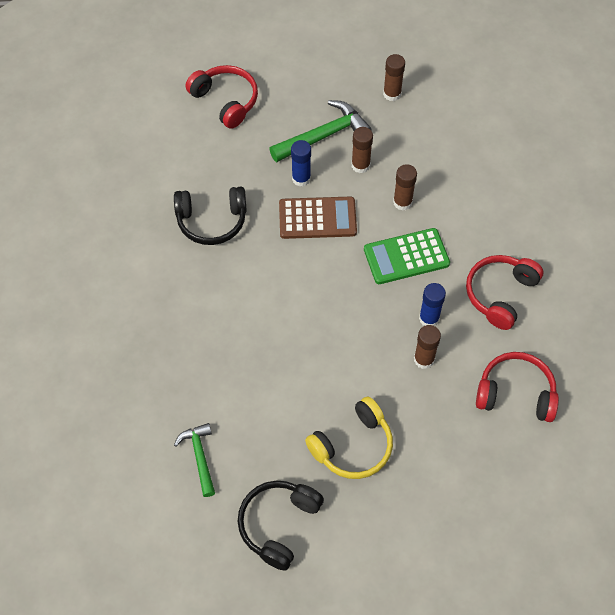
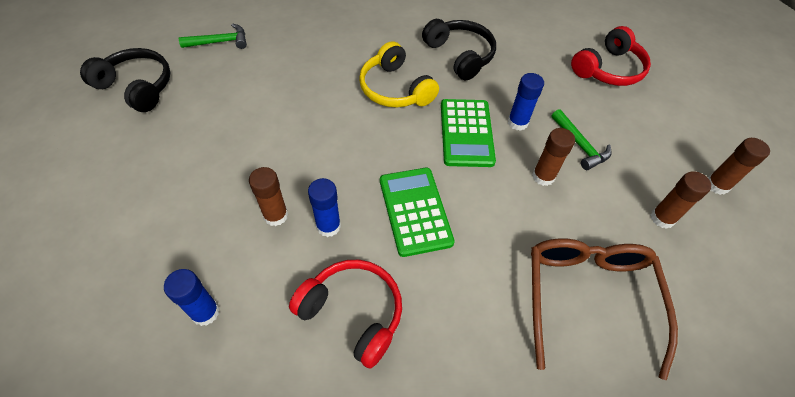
camera: 90 degrees right, 5 degrees down
(212, 221) = (460, 55): black headphones -> black headphones turned 150 degrees clockwise
(317, 218) = (466, 133): brown calculator -> green calculator
(323, 136) = (579, 145): green hammer -> green hammer, size x0.62
(353, 446) = (192, 144): yellow headphones -> yellow headphones (395, 89)
(402, 202) = (493, 214): brown glue stick -> brown glue stick (717, 185)
(466, 149) = (588, 299): none -> brown glasses
(515, 393) = (205, 312): red headphones -> blue glue stick

